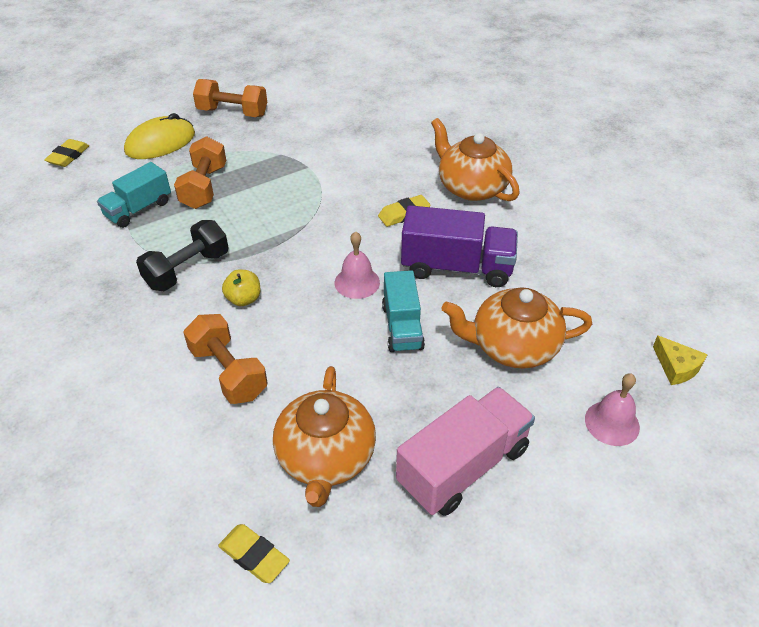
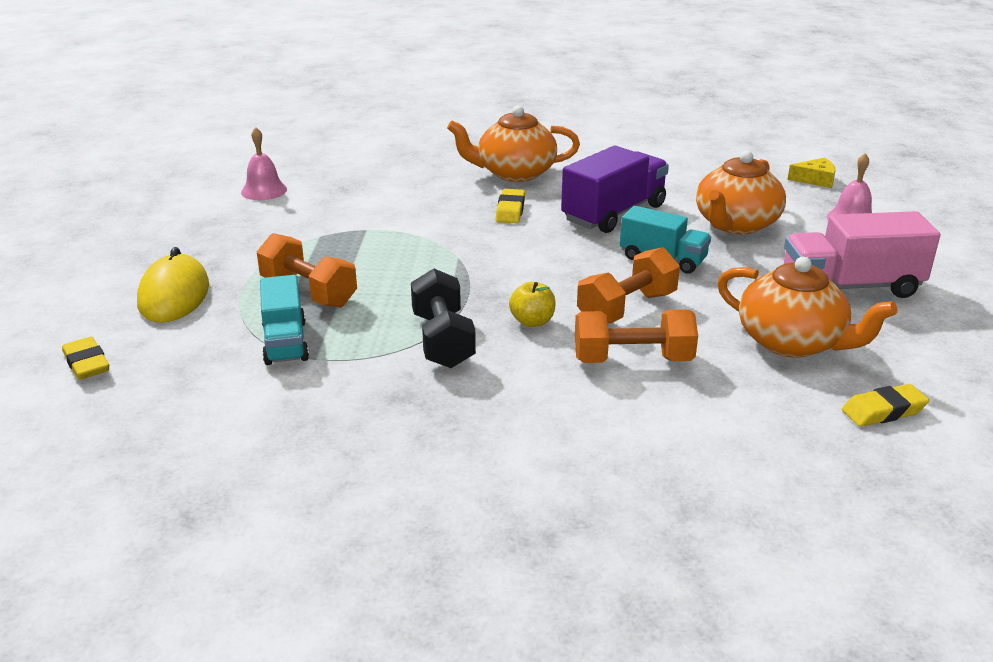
camera: 55 degrees left, 15 degrees down
(232, 112) = (194, 238): orange dumbbell -> orange dumbbell (627, 308)
(357, 282) = (578, 260): pink bell -> pink bell (264, 190)
(463, 466) = (850, 287): pink truck -> pink truck turned 90 degrees counterclockwise

